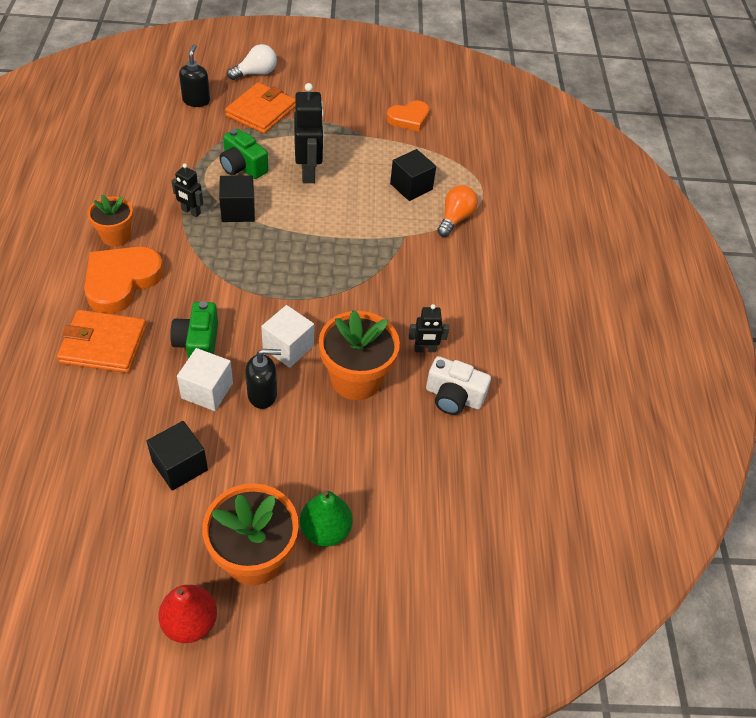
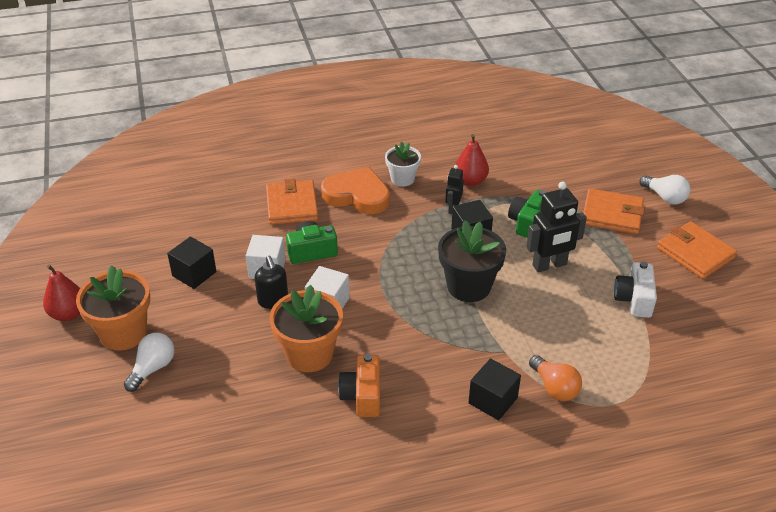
camera: 80 degrees right, 10 degrees down
(116, 236) = (402, 179): orange flower pot -> white flower pot
(154, 186) = (470, 181): none -> red pear
(196, 100) = (594, 173): black soap dispenser -> none
(311, 234) = (469, 286): none -> black flower pot
(325, 530) = (153, 368): green pear -> white light bulb
(335, 85) = (695, 253): none -> orange wallet
(409, 118) = (689, 320): orange heart -> none
(411, 187) = (580, 343): black cube -> black cube (493, 400)
(425, 349) = (362, 396): black robot -> orange camera
(453, 397) = (313, 428): white camera -> white camera (634, 299)
(455, 219) = (554, 387): orange light bulb -> orange light bulb turned 45 degrees clockwise

